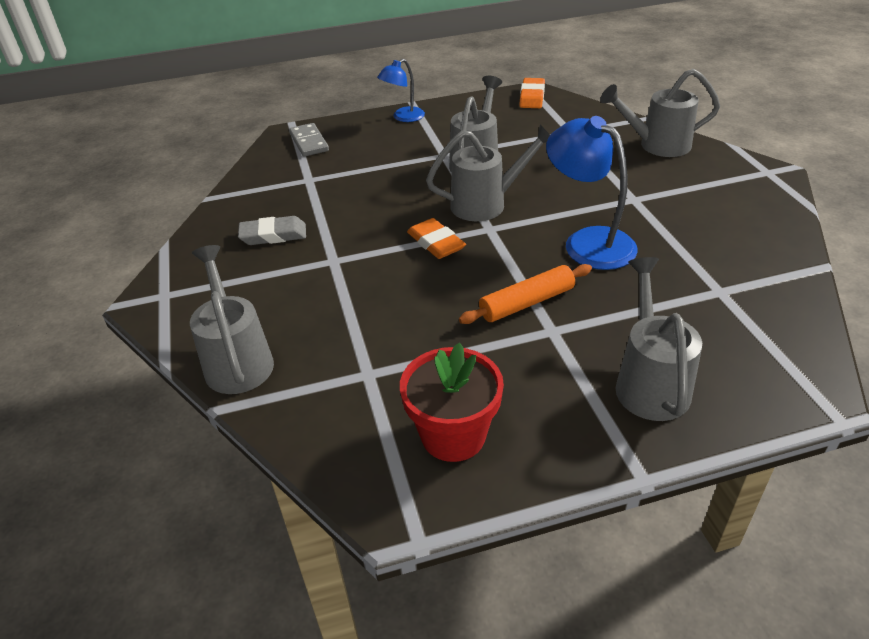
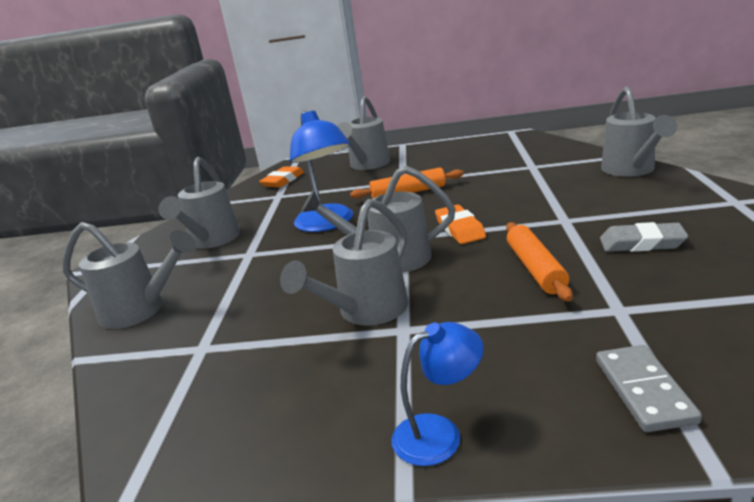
camera: 160 degrees left, 15 degrees down
(361, 204) = (535, 268): none -> orange rolling pin
(453, 435) = (485, 150): red flower pot -> none
(532, 97) = (162, 449): orange eraser -> orange eraser (283, 181)
(701, 211) = (211, 241): none -> grey watering can

